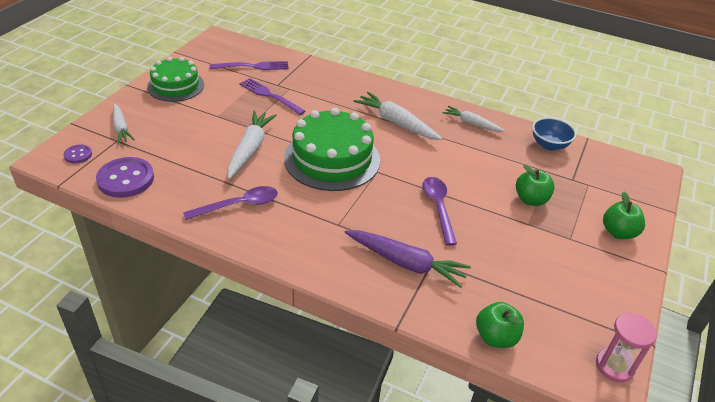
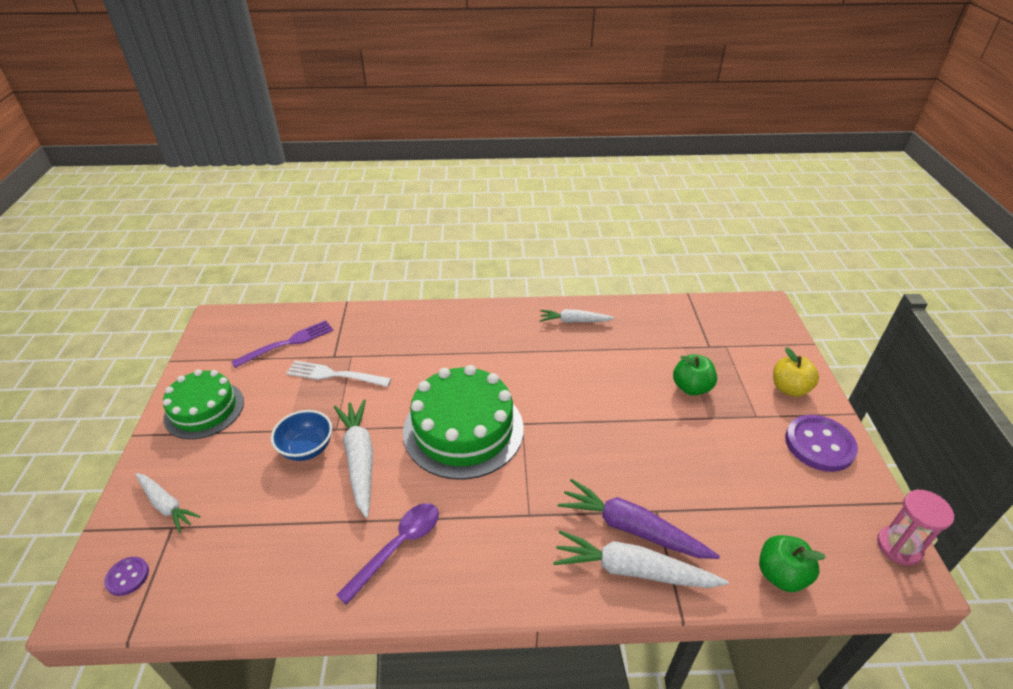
camera: 25 degrees left, 0 degrees up
(126, 179) = (223, 582): purple button -> purple button (819, 445)
(270, 96) = (335, 375): purple fork -> white fork
(397, 123) = (500, 352): white carrot -> white carrot (633, 570)
(405, 263) = (632, 528): purple carrot -> purple carrot turned 150 degrees counterclockwise
(438, 208) = (615, 440): purple spoon -> none
(549, 145) = (661, 316): blue bowl -> blue bowl (307, 448)
(618, 232) = (789, 389): green apple -> yellow apple

